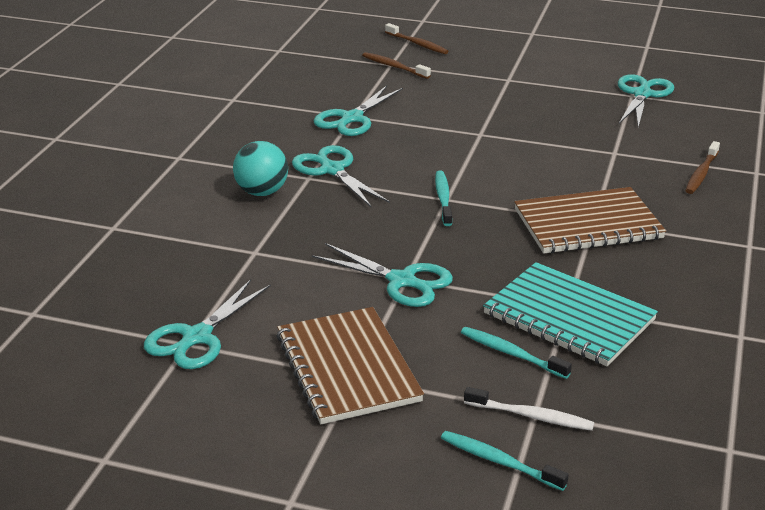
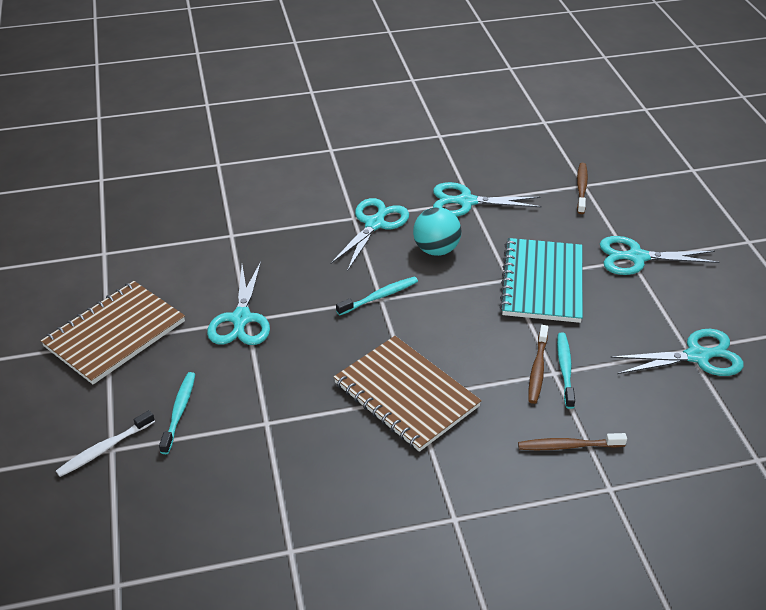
camera: 60 degrees right, 10 degrees up
(196, 337) = (112, 253): turquoise scissors -> turquoise scissors (636, 257)
(262, 192) = (314, 205): turquoise ball -> turquoise ball (436, 250)
(417, 44) = (640, 184): brown toothbrush -> brown toothbrush (537, 369)
(499, 461) = (42, 449): turquoise toothbrush -> turquoise toothbrush (565, 369)
(531, 416) = (104, 449): white toothbrush -> white toothbrush turned 60 degrees clockwise
(569, 317) = (250, 428): turquoise notebook -> turquoise notebook (542, 282)

